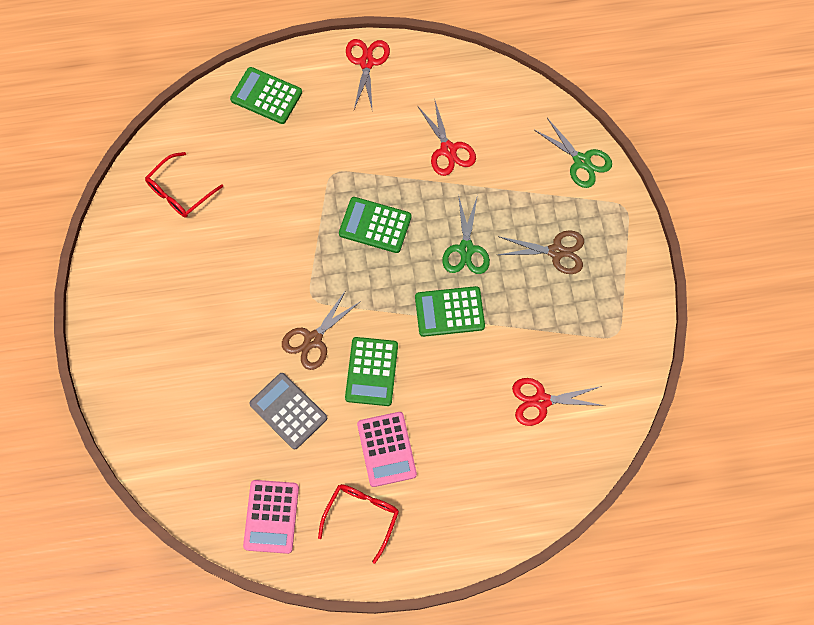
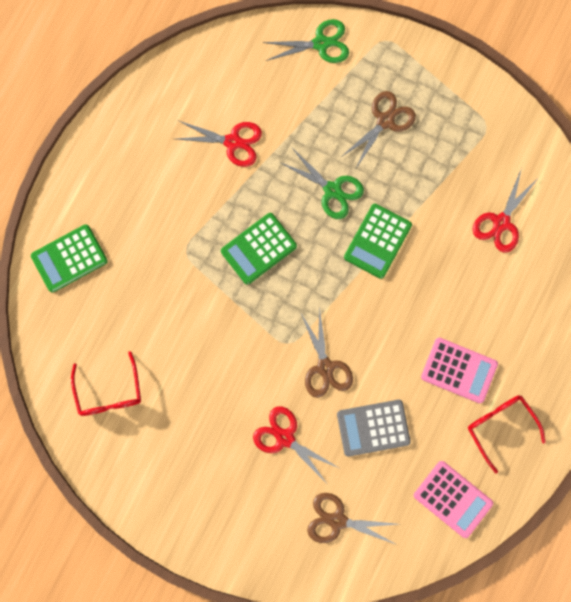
camera: 55 degrees left, 10 degrees up
(190, 433) = (337, 520): none -> brown scissors
(366, 62) = (100, 152): red scissors -> red scissors (285, 438)
(371, 371) = (385, 338): green calculator -> none

